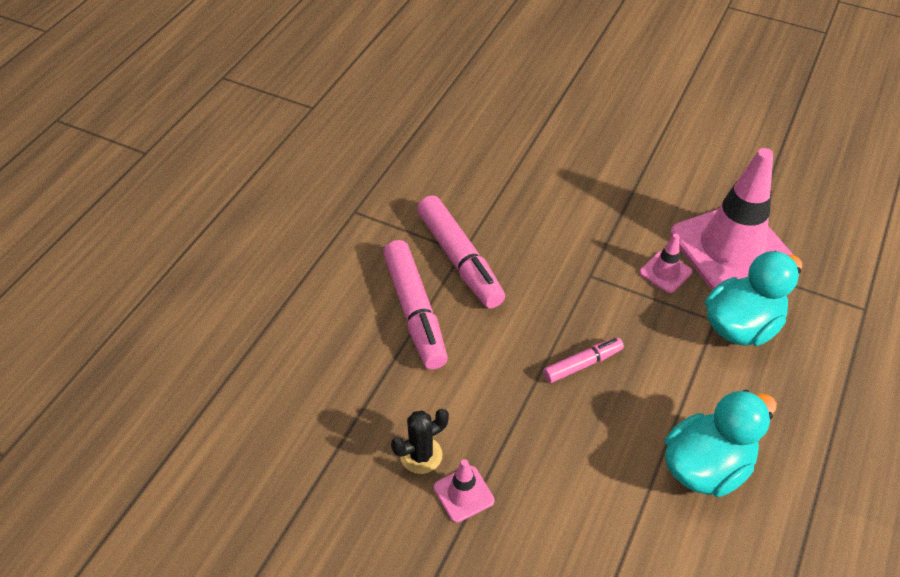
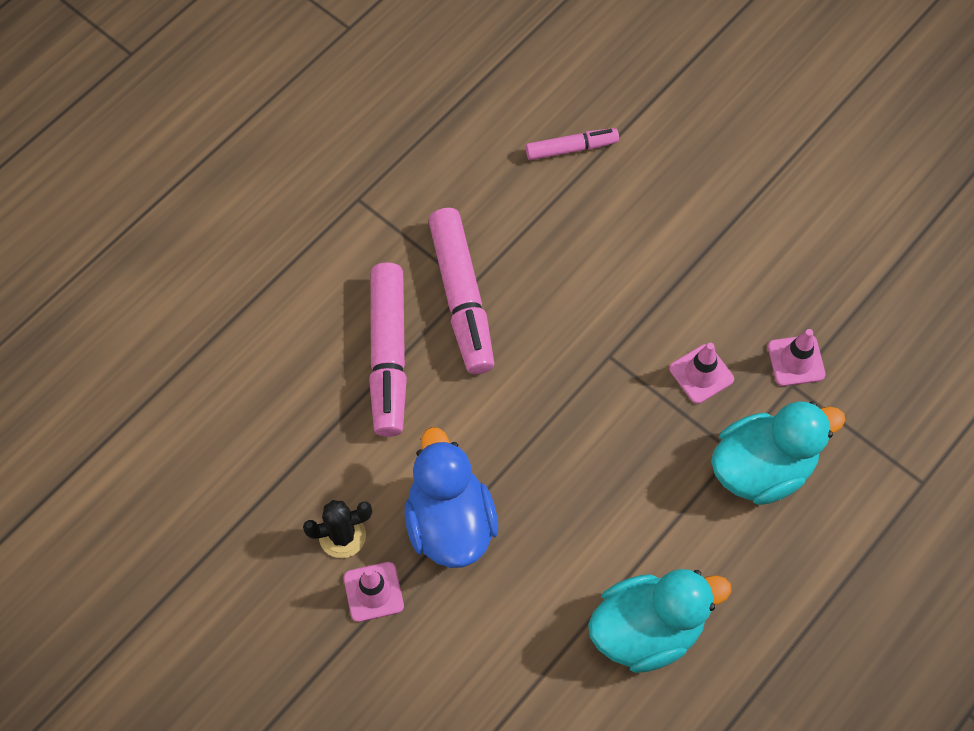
camera: 15 degrees right, 15 degrees up
(509, 423) = (450, 523): none -> blue duck
(582, 364) = (556, 471): pink marker -> pink marker (571, 148)
(731, 248) = (796, 361): pink traffic cone -> pink traffic cone, size x0.42

